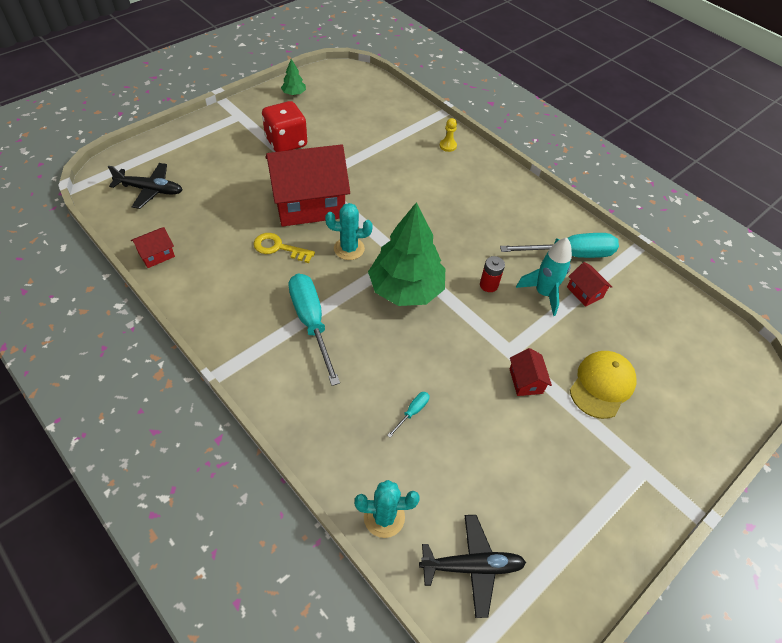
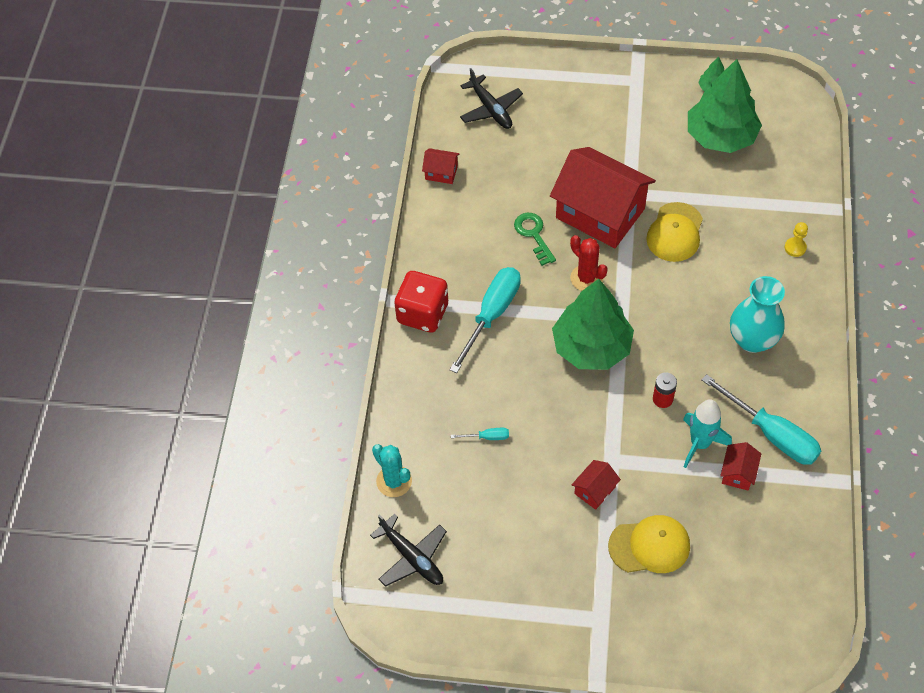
camera: 55 degrees right, 5 degrees up
(278, 248) = (533, 235): yellow key -> green key
(286, 142) = (647, 138): red dice -> red dice (423, 313)
(331, 115) = (721, 136): none -> green tree
(349, 249) = (586, 278): turquoise cactus -> red cactus
(371, 183) = (675, 232): none -> yellow cap
(491, 210) = (752, 340): none -> turquoise vase

